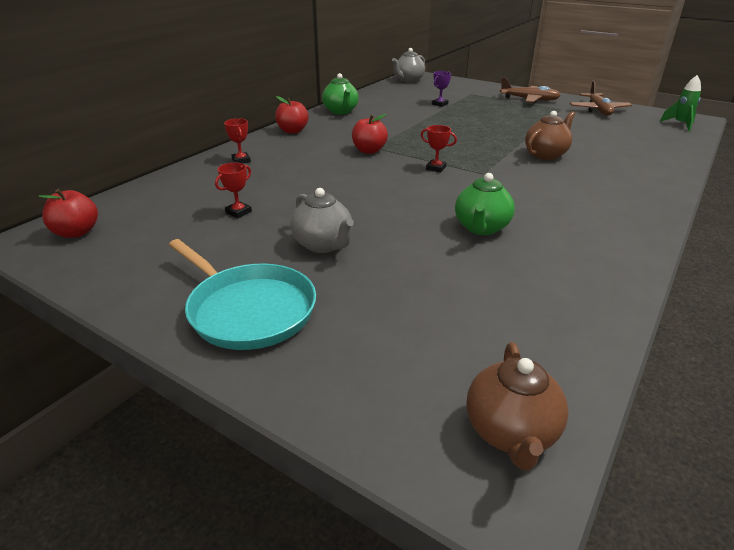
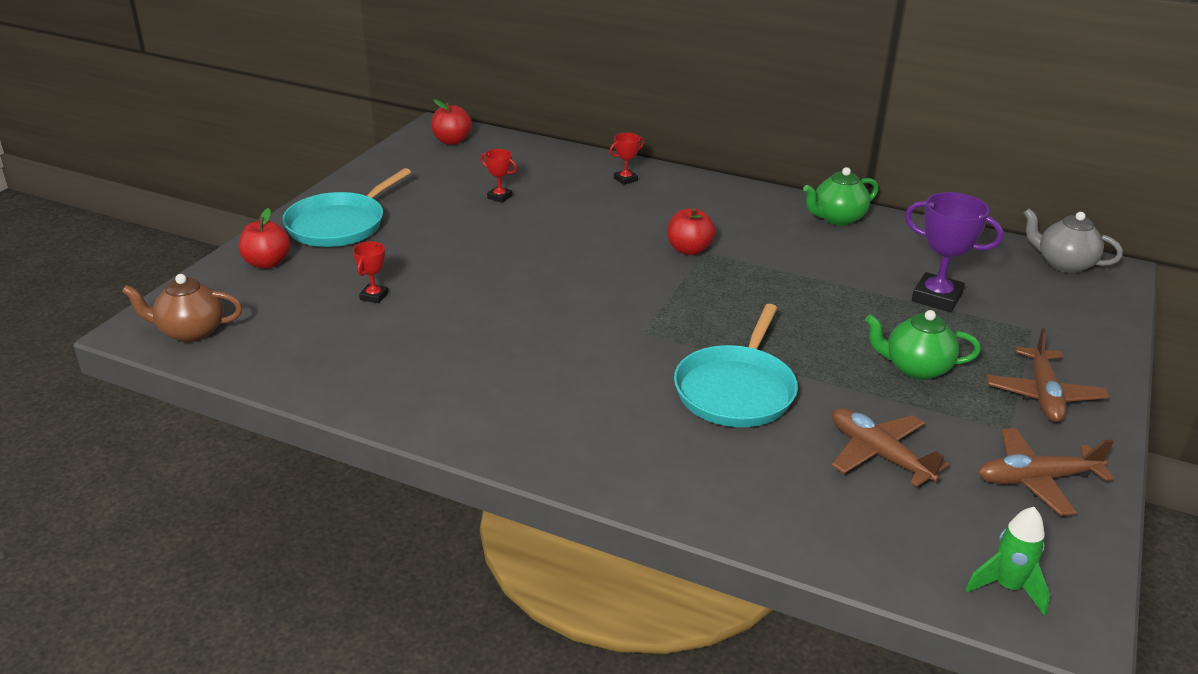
camera: 80 degrees right, 0 degrees up
(292, 131) = (735, 195): red apple -> red apple (267, 263)
(323, 245) = (440, 244): grey teapot -> none
(436, 168) = (647, 298): red trophy -> red trophy (374, 296)
(440, 104) = (936, 298): purple trophy -> purple trophy, size x1.92
(481, 228) = (485, 327): green teapot -> green teapot (915, 368)
(546, 155) = (736, 390): brown teapot -> turquoise pan
(594, 132) = (879, 454): none -> brown plane

